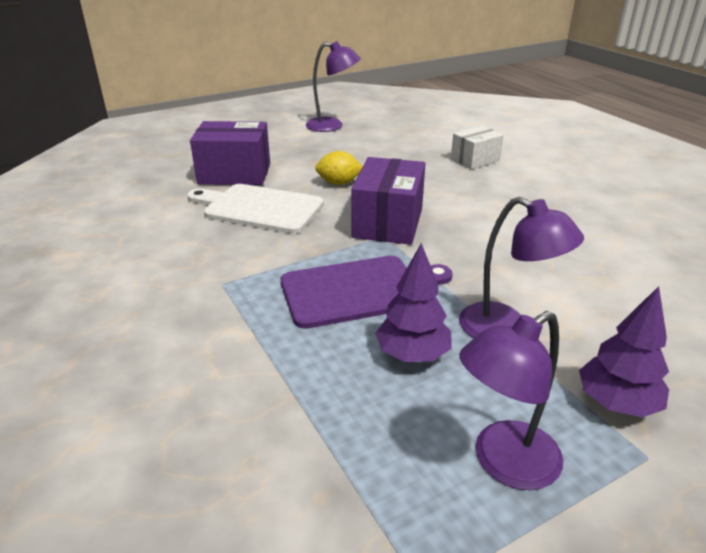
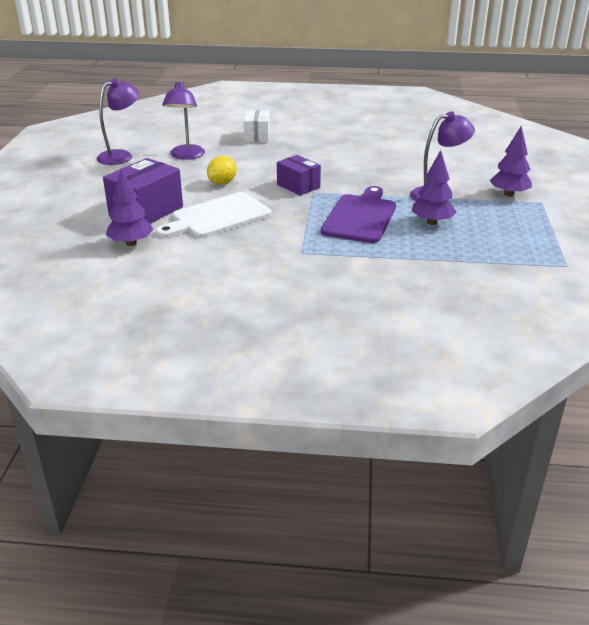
camera: 55 degrees left, 0 degrees up
(163, 191) = (131, 243): none -> purple tree
(388, 223) = (298, 186): purple box -> purple box, size x0.63
(503, 463) = (520, 229): purple lamp -> purple lamp (186, 156)

